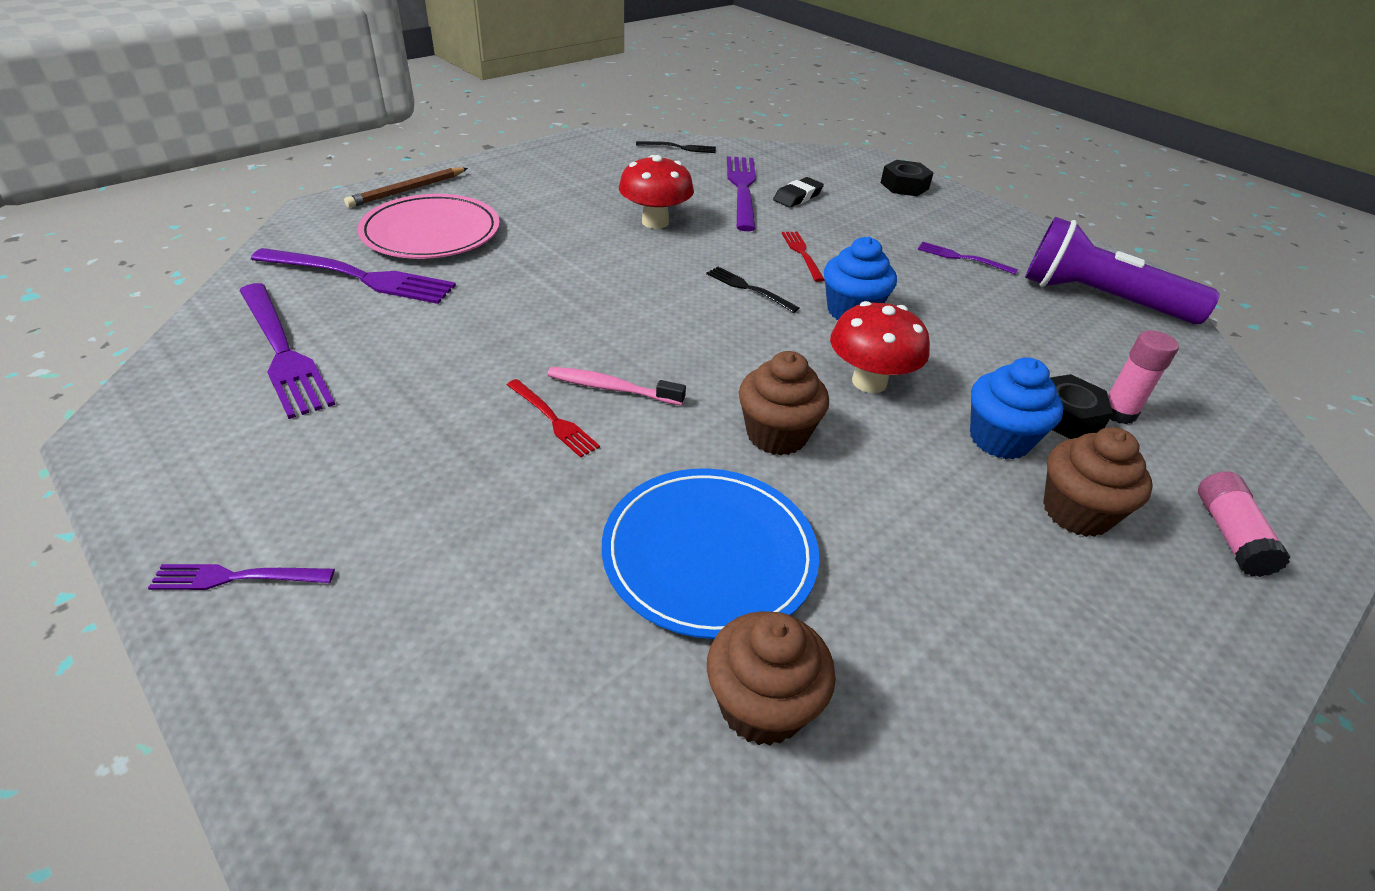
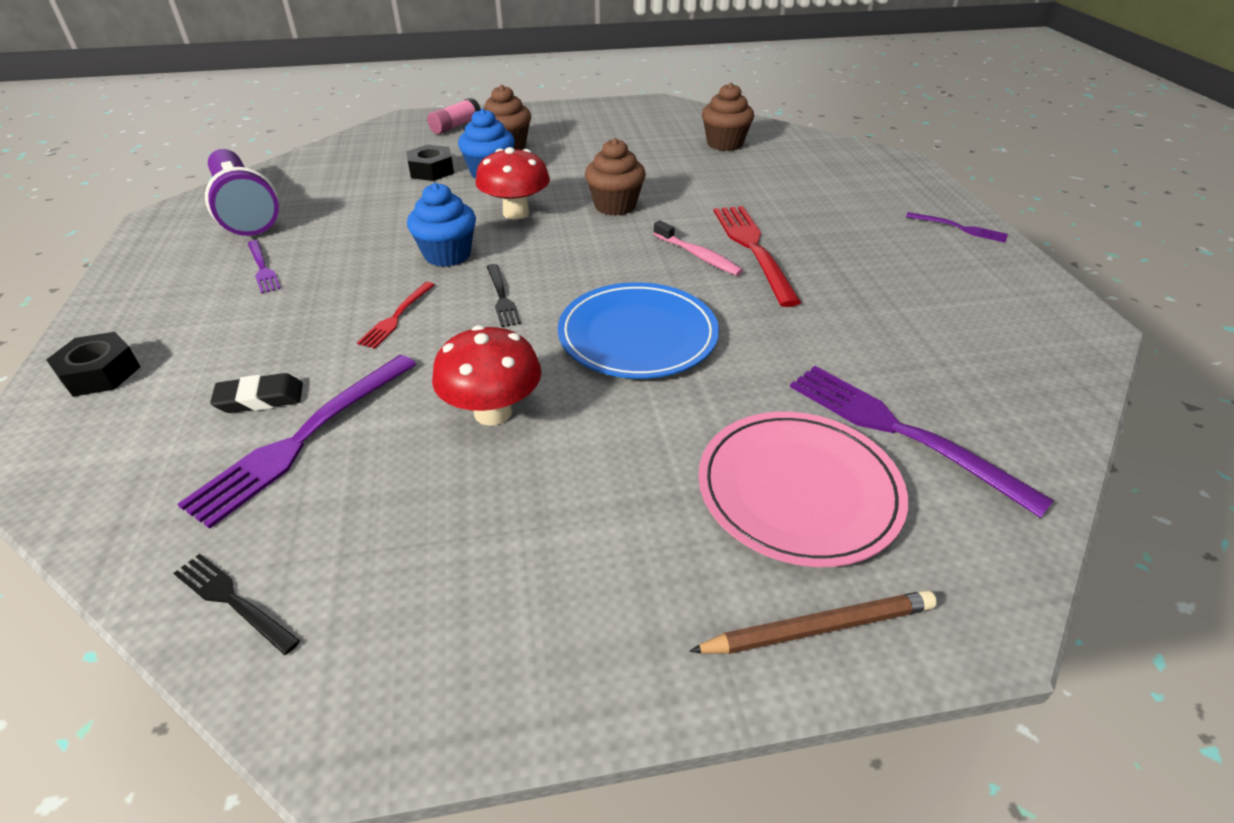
camera: 145 degrees left, 0 degrees up
(282, 352) = (971, 358): purple fork -> none
(553, 420) = (753, 249): red fork -> red fork, size x1.90
(709, 554) = (706, 178): blue plate -> blue plate (637, 335)
(1118, 413) = (399, 164): pink glue stick -> none

